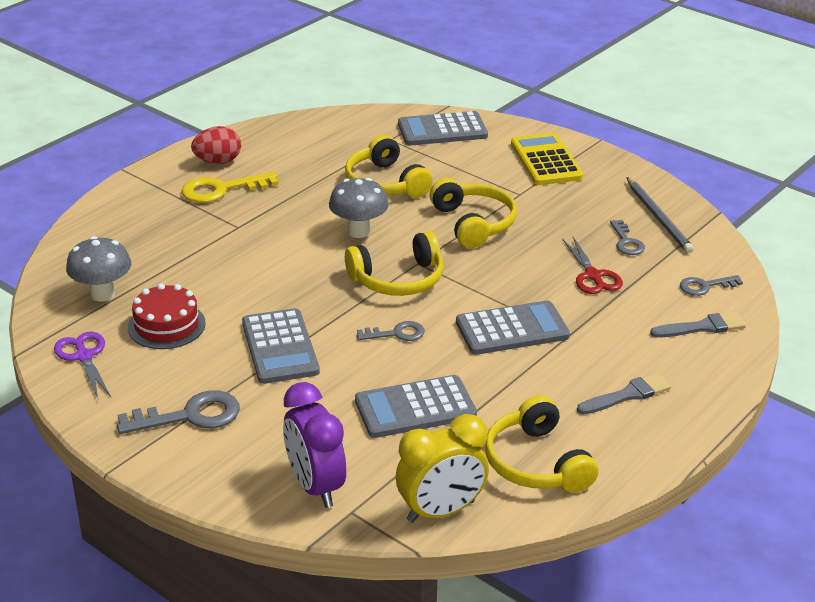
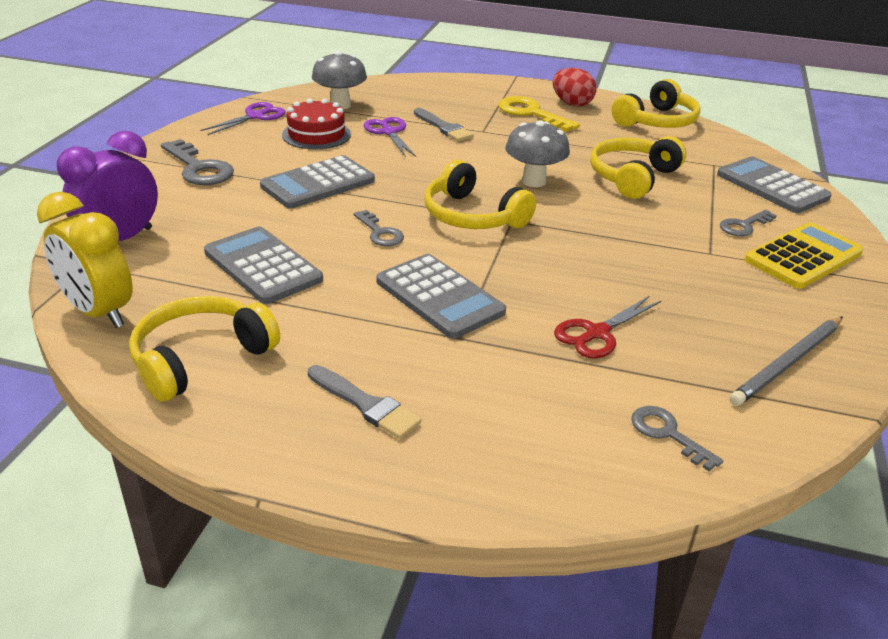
camera: 65 degrees right, 0 degrees up
(197, 280) = (389, 132): none -> purple scissors
(474, 223) = (618, 237): yellow headphones -> yellow headphones (657, 121)
(626, 242) = (699, 346): grey key -> grey key (744, 226)
(702, 327) = (565, 447): grey brush -> grey brush (443, 127)

